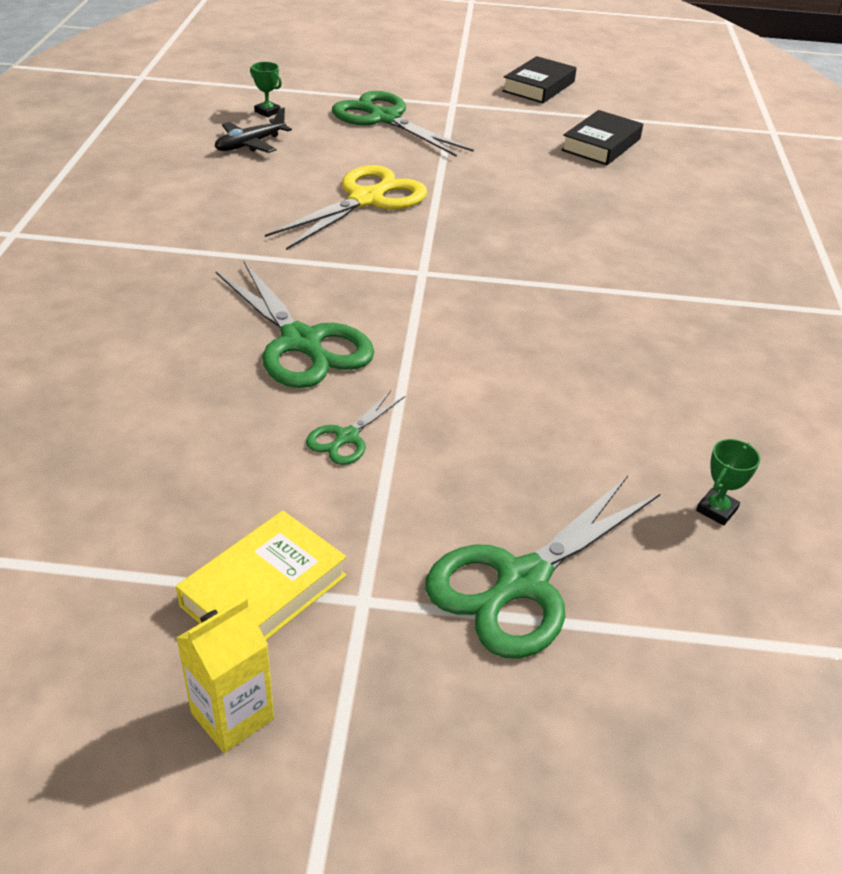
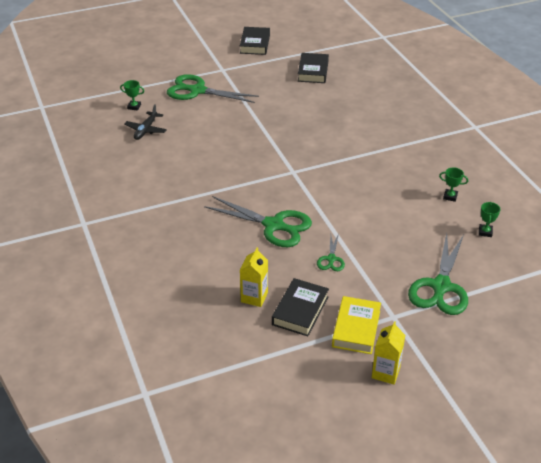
camera: 25 degrees left, 0 degrees up
(139, 447) = (254, 297): none -> yellow carton
(193, 507) = (300, 311): none -> black book
(366, 200) = (233, 142): yellow scissors -> none
(692, 414) = (450, 196): none -> green trophy

